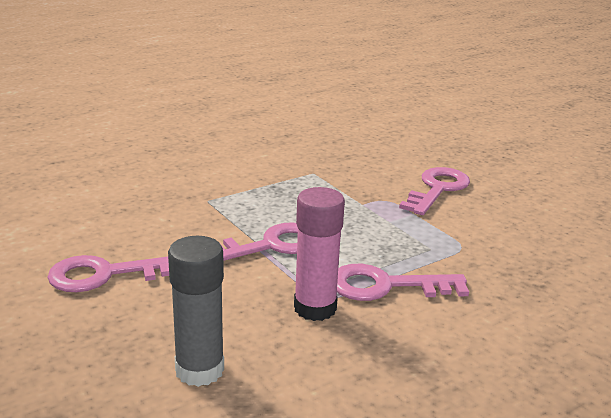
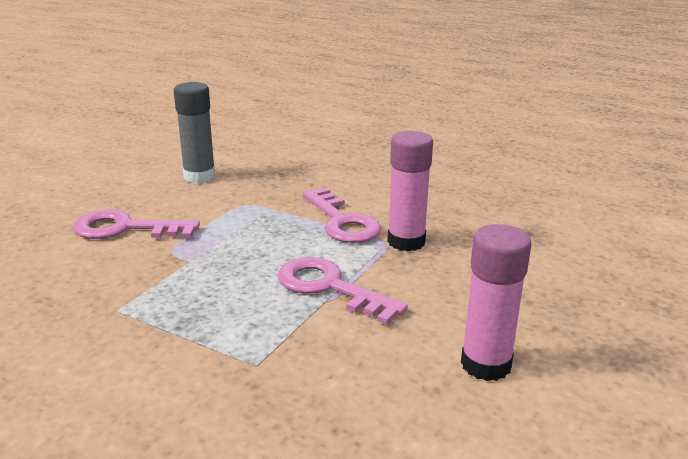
camera: 115 degrees left, 0 degrees up
(107, 274) = (486, 364): pink key -> pink glue stick
(199, 370) = (535, 265): grey glue stick -> grey glue stick (199, 177)

